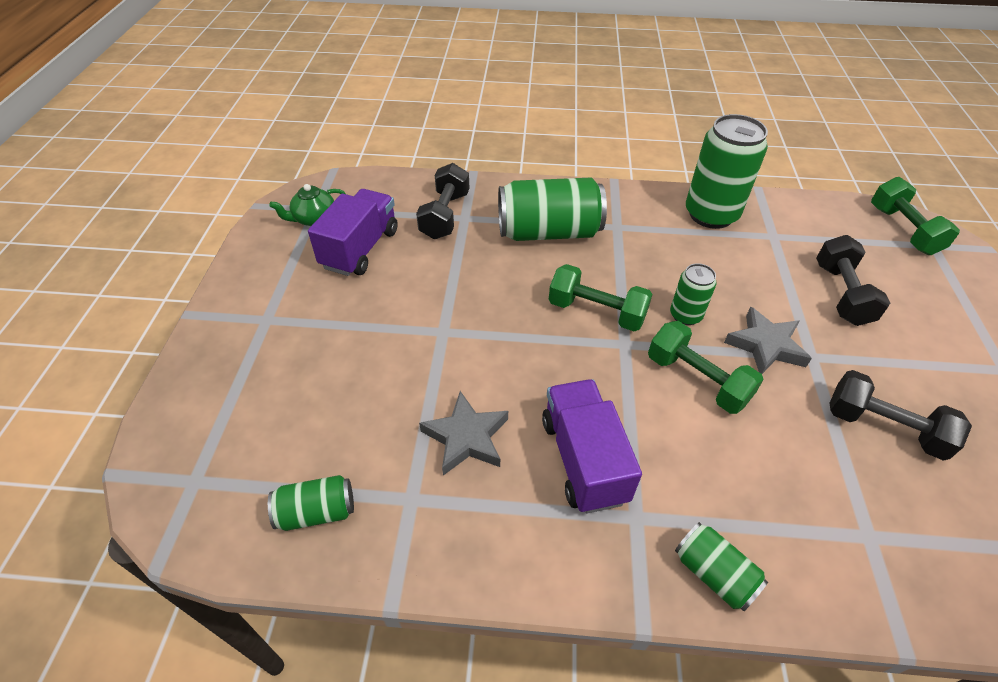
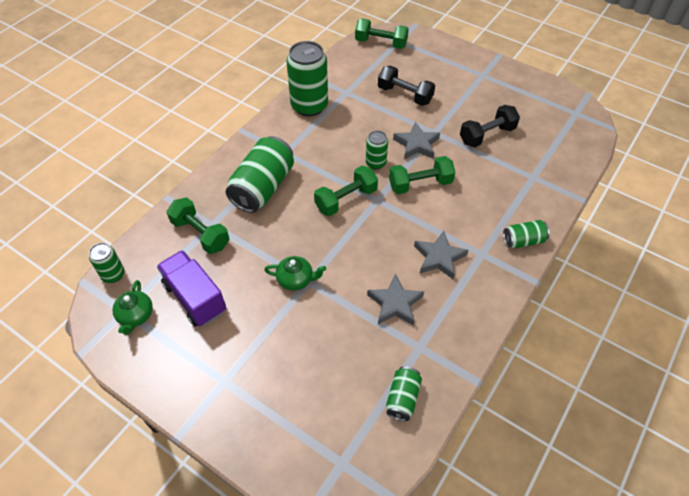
camera: 60 degrees left, 5 degrees up
(353, 183) = (113, 275): none -> green can
(437, 318) = (296, 279): none -> green teapot
(445, 215) = (200, 234): black dumbbell -> green dumbbell
(583, 459) = (439, 258): purple truck -> grey star

